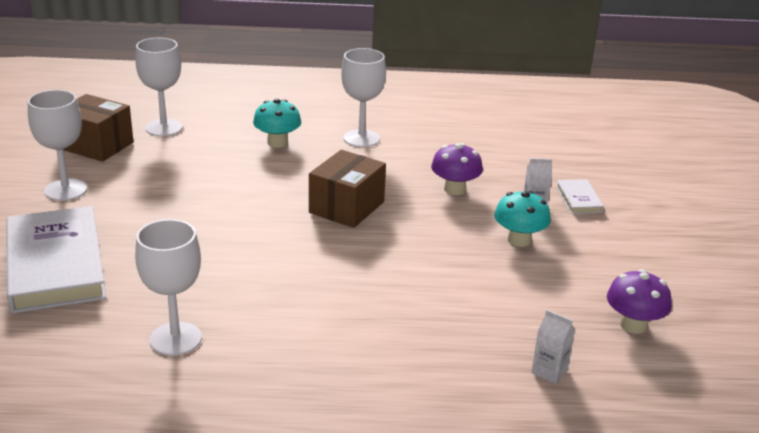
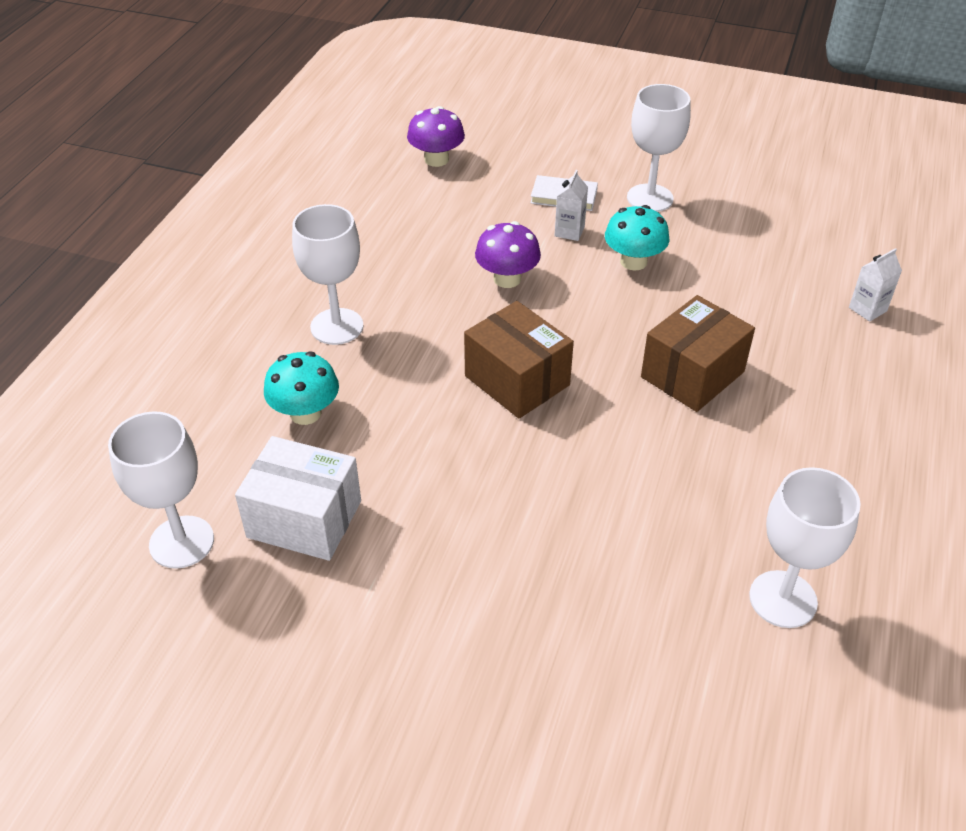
camera: 70 degrees left, 15 degrees up
(55, 265) = (577, 727): white book -> none
(65, 190) = (344, 701): white goblet -> white goblet (650, 198)
(96, 145) = (199, 645): brown box -> brown box (692, 374)
(191, 157) = (304, 519): none -> white box
(633, 325) = (800, 235): purple mushroom -> purple mushroom (436, 159)

